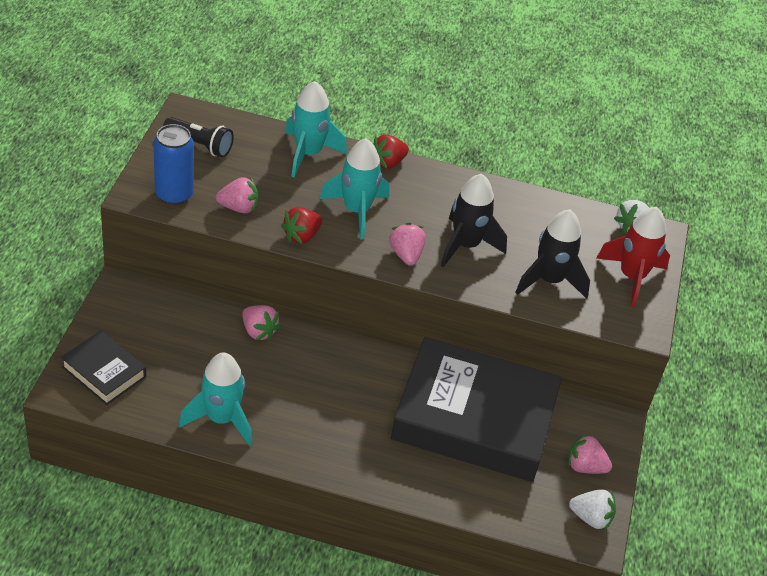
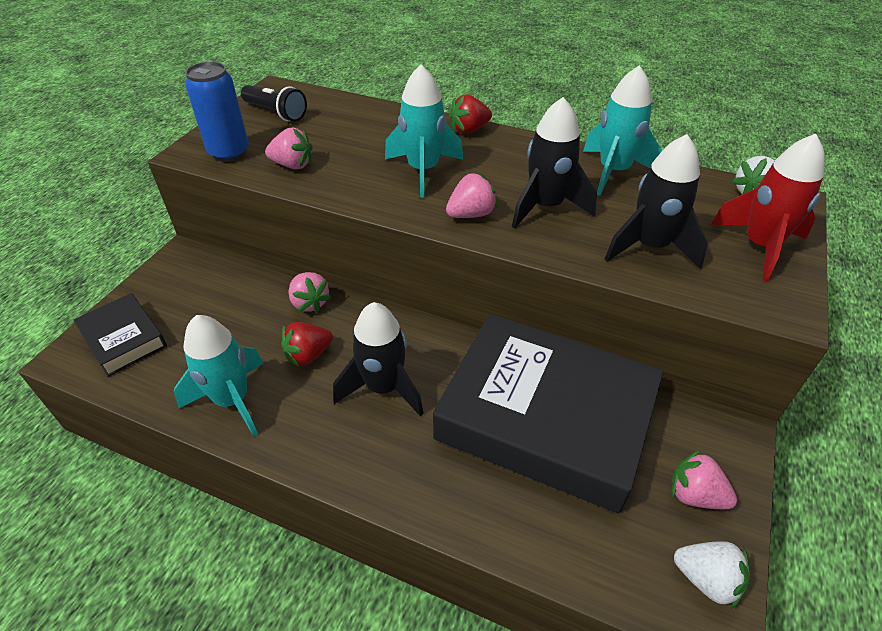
camera: 15 degrees right, 0 degrees up
(301, 236) = (353, 193): red strawberry -> red strawberry (308, 355)
(308, 154) = (385, 121): turquoise rocket -> turquoise rocket (613, 172)
(342, 402) = (383, 388): none -> black rocket
(406, 255) = (471, 214): pink strawberry -> pink strawberry turned 60 degrees clockwise

